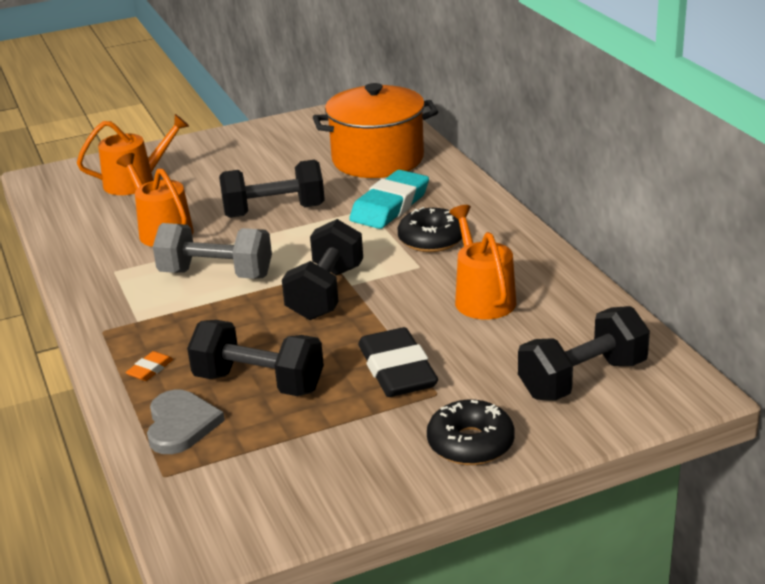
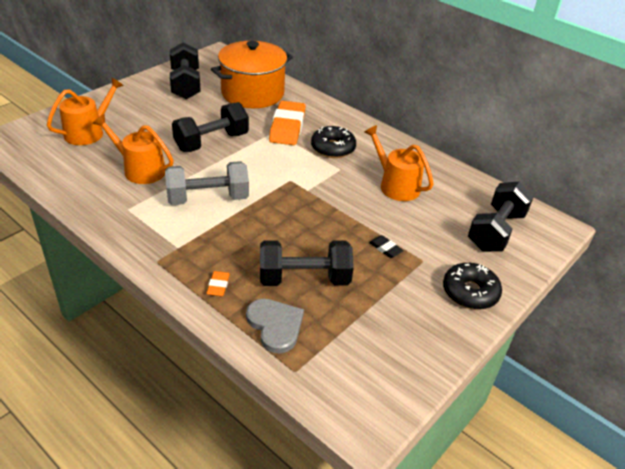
camera: 30 degrees left, 10 degrees up
(326, 293) = (295, 199): black dumbbell -> black dumbbell (186, 85)
(390, 206) = (287, 127): turquoise eraser -> orange eraser
(397, 370) = (385, 248): black eraser -> black eraser, size x0.44

